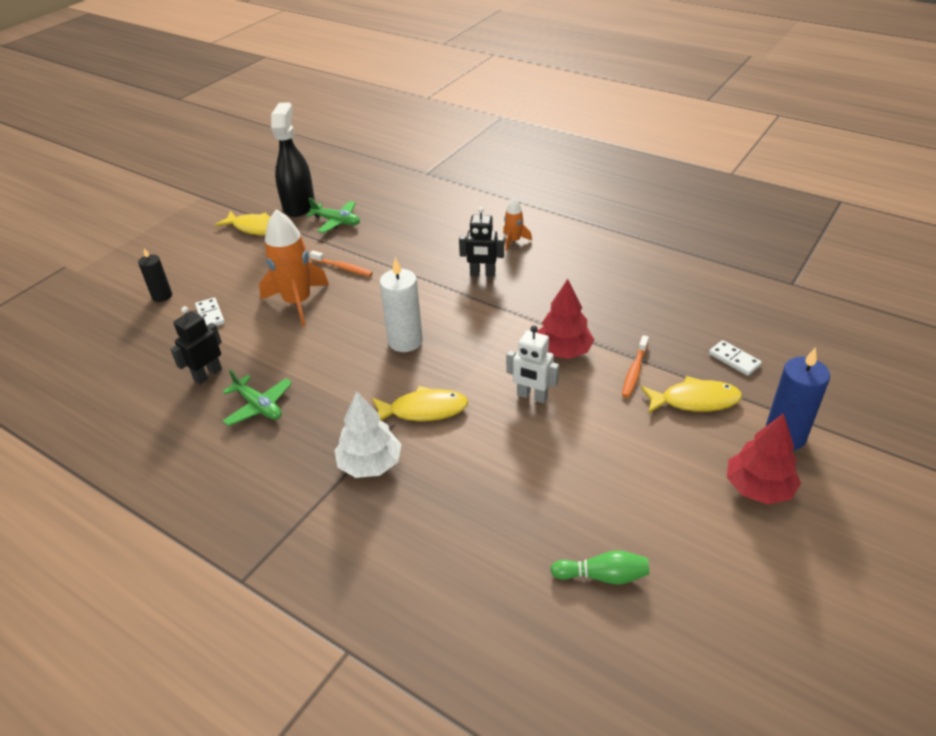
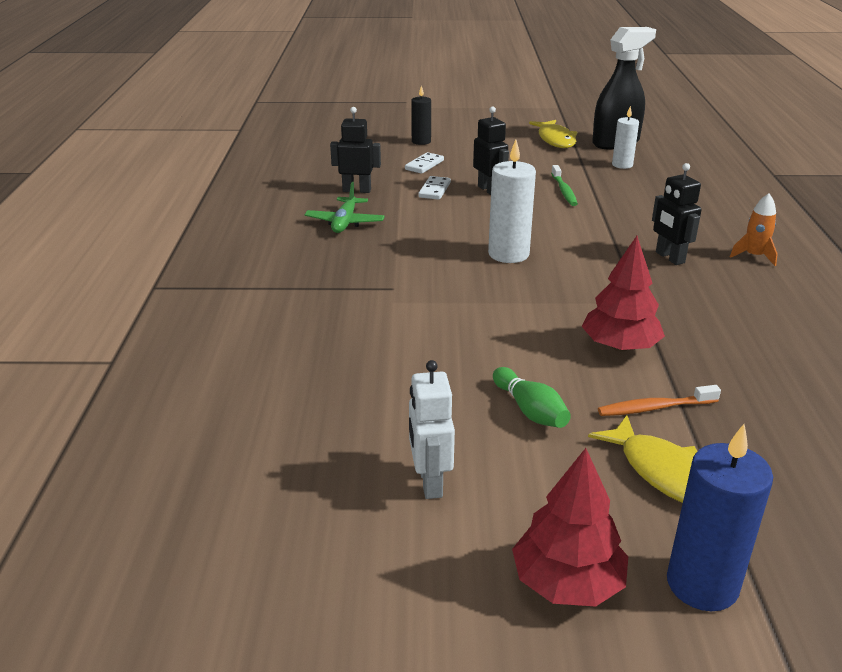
camera: 55 degrees right, 10 degrees down
(297, 302) = (489, 190): orange rocket -> black robot
(336, 222) = (622, 165): green plane -> white candle
(343, 268) = (564, 191): orange toothbrush -> green toothbrush
(370, 464) = (330, 295): white tree -> none
(424, 410) = (428, 296): yellow fish -> none
(532, 396) = (521, 350): white robot -> white robot (430, 482)
(603, 576) = (304, 485): green bowling pin -> green bowling pin (530, 410)
(734, 360) = (796, 488): white domino -> white domino (434, 190)

